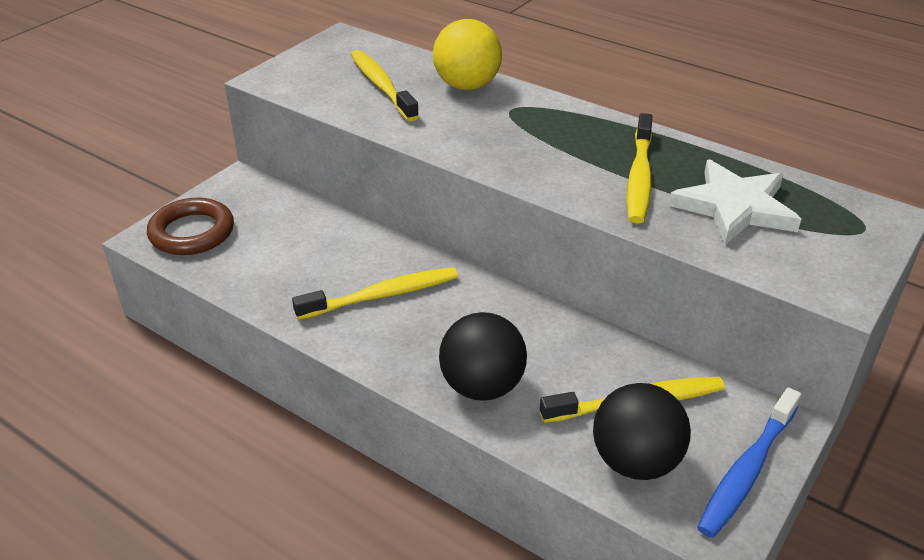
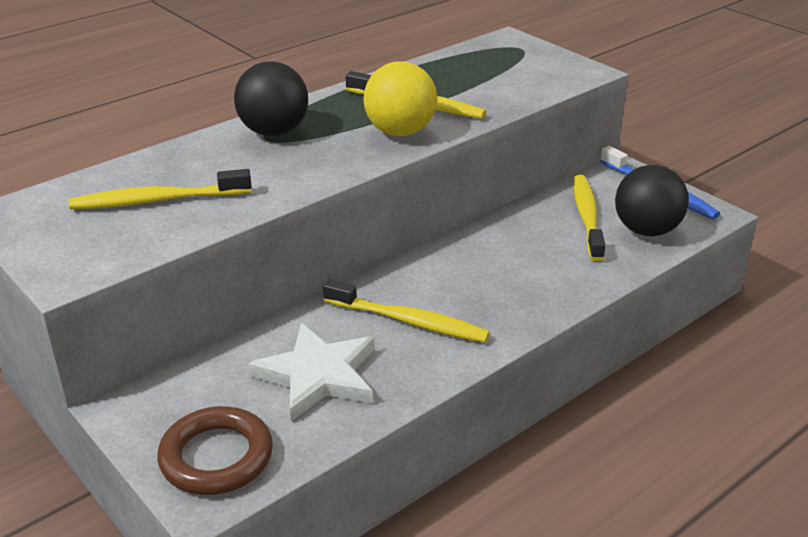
camera: 75 degrees left, 5 degrees down
(382, 295) = (409, 321): yellow toothbrush -> yellow toothbrush turned 120 degrees clockwise
(467, 86) = (200, 153): yellow ball -> yellow ball (400, 132)
(482, 386) = (553, 283): black ball -> black ball (274, 132)
(734, 207) = (476, 80): white star -> white star (318, 375)

